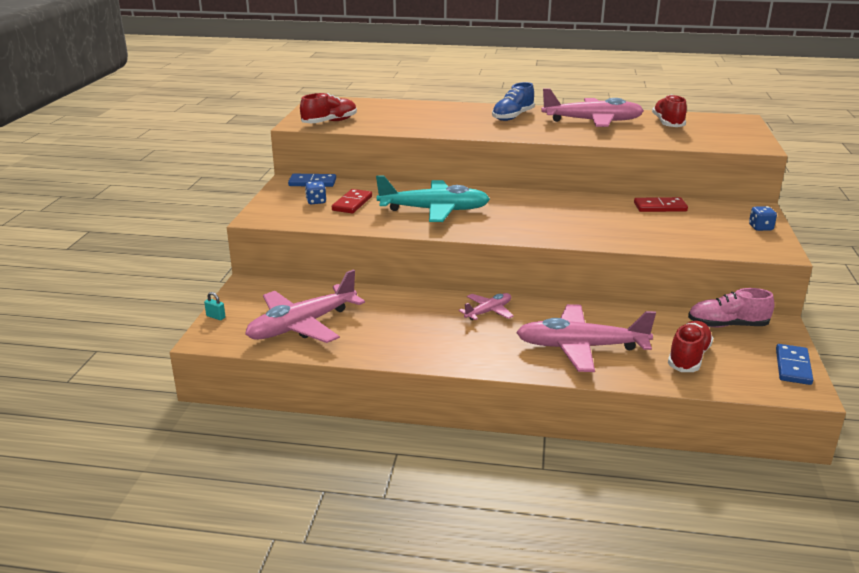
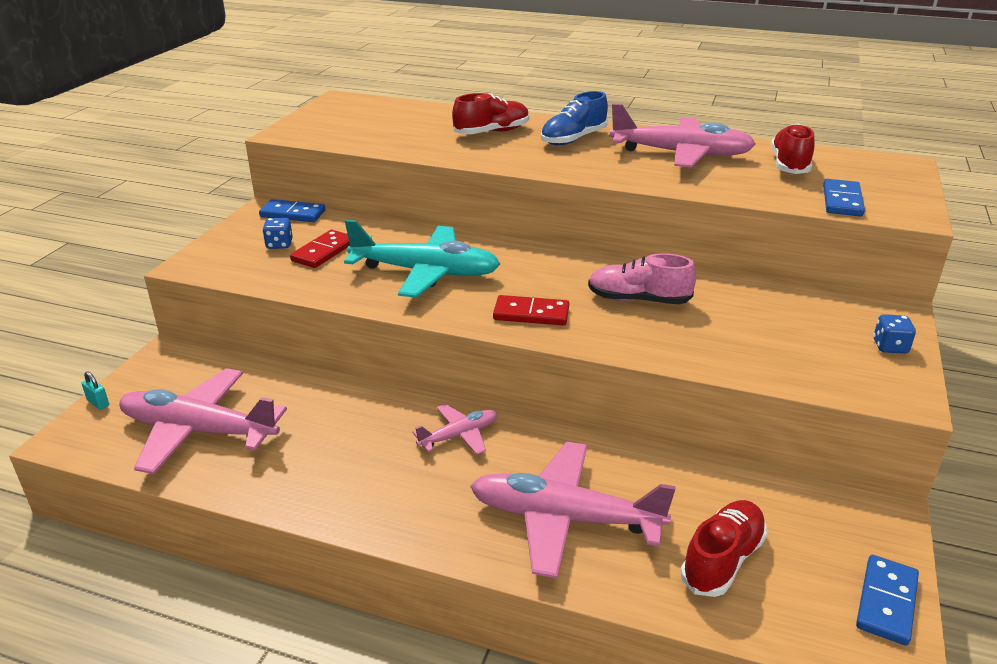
camera: 10 degrees right, 5 degrees up
(302, 325) = (198, 431): pink plane -> pink plane turned 45 degrees clockwise
(329, 122) = (327, 133): red shoe -> red shoe (492, 132)
(660, 207) = (748, 294): red domino -> red domino (531, 314)
(711, 141) = (842, 201): none -> blue domino
(727, 325) = (804, 503): pink shoe -> pink shoe (638, 300)

